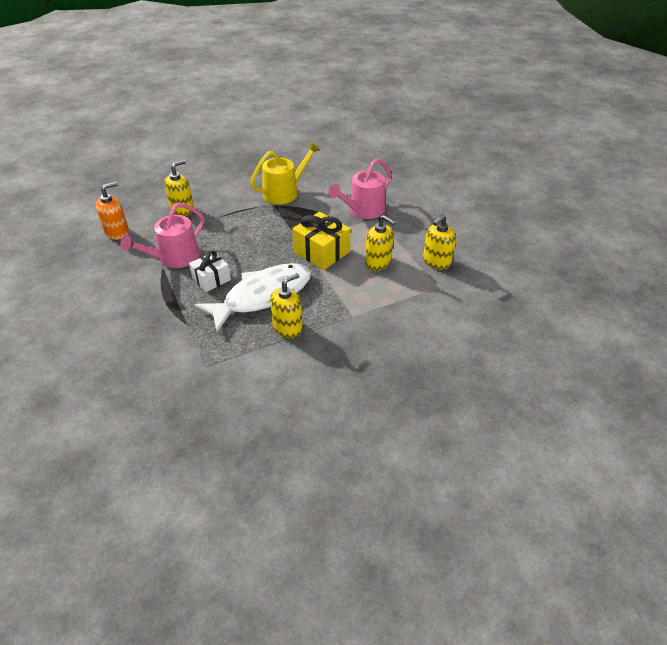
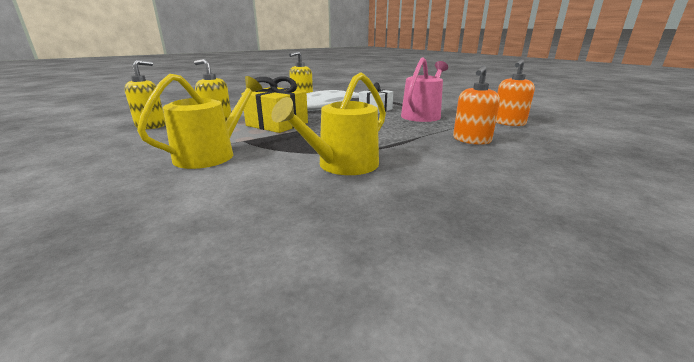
camera: 170 degrees right, 20 degrees down
(182, 210) = (471, 140): yellow soap dispenser -> orange soap dispenser
(363, 210) = (211, 155): pink watering can -> yellow watering can

